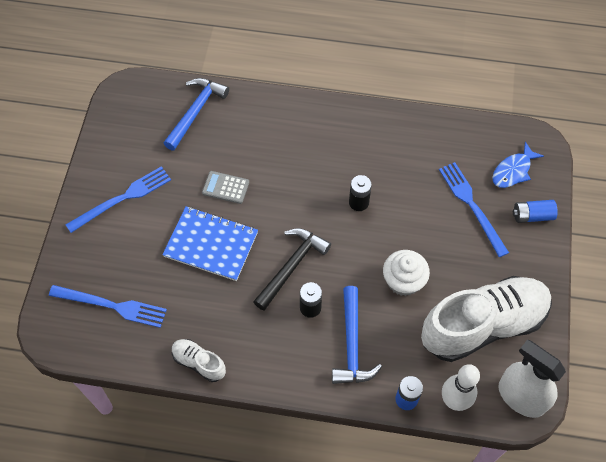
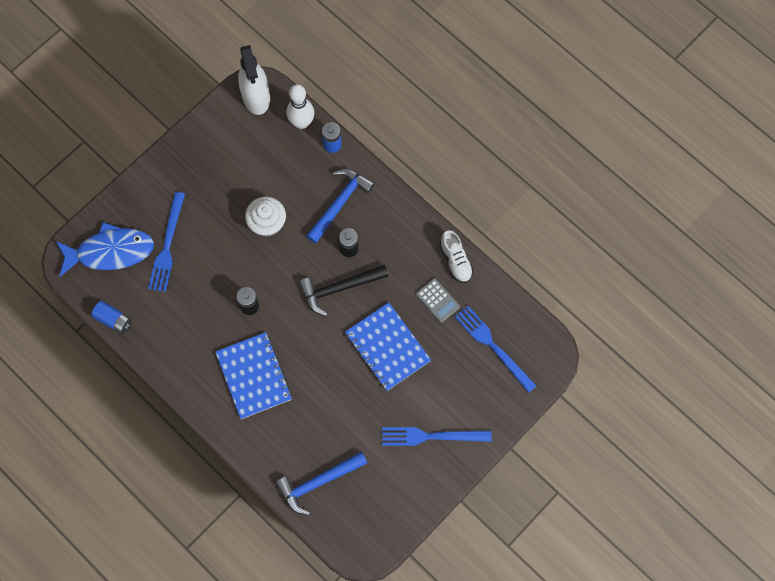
camera: 145 degrees left, 10 degrees up
(225, 187) = (343, 390): grey calculator -> grey calculator (437, 300)
(309, 153) = (254, 376): none -> blue notebook
(483, 325) = (239, 156): white shoe -> none
(513, 171) = (110, 251): blue fish -> blue fish, size x1.65
(532, 216) = (130, 208): blue battery -> blue battery (113, 320)

